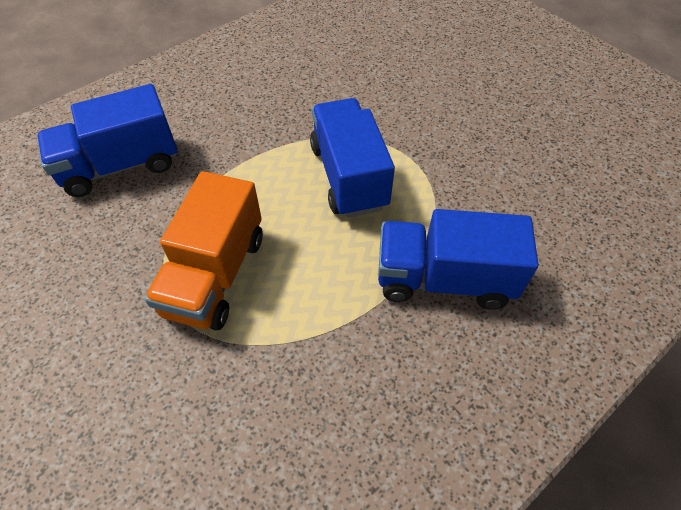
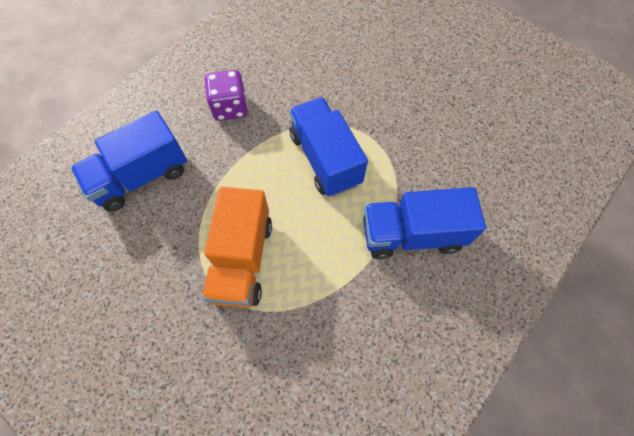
camera: 10 degrees left, 10 degrees up
(247, 107) = (230, 108): none -> purple dice

